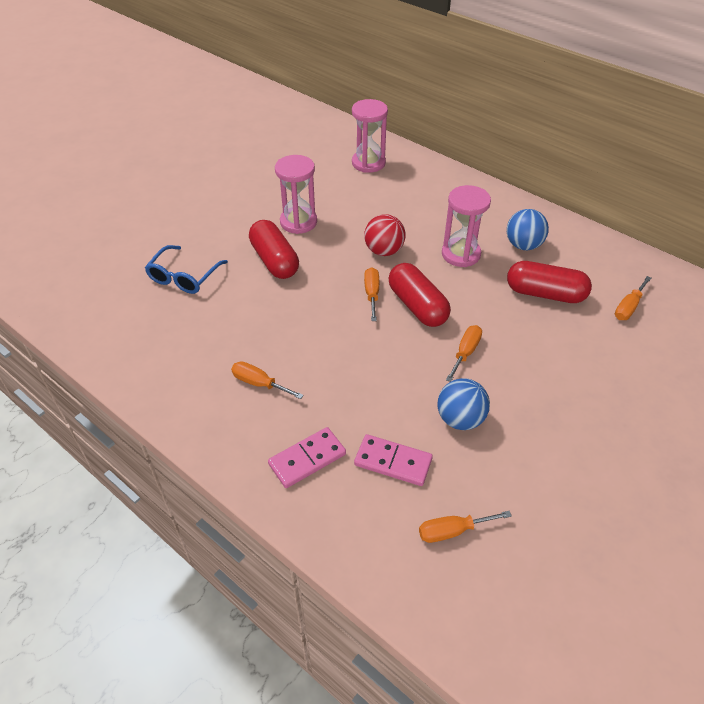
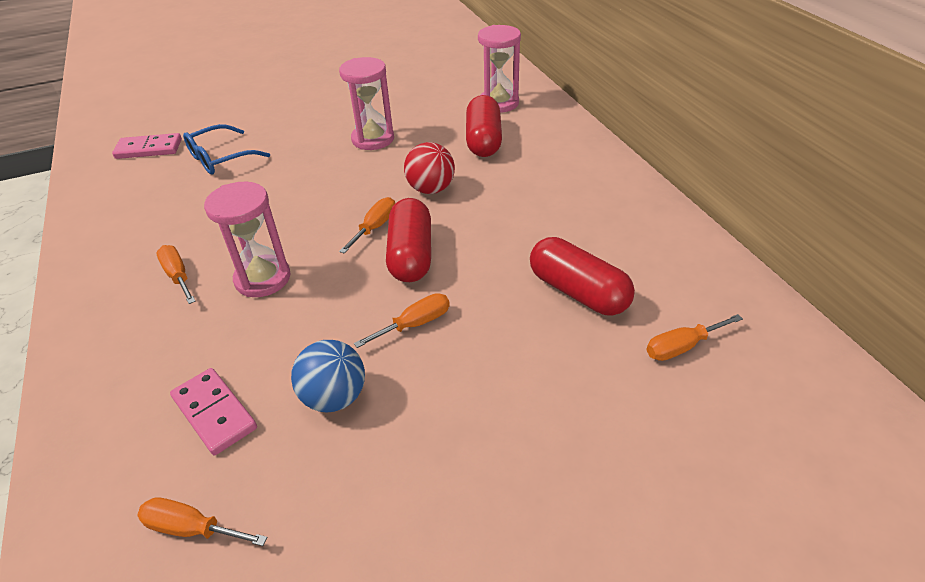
camera: 30 degrees right, 5 degrees down
(274, 260) = (314, 167): red capsule -> red capsule (483, 140)
(307, 459) = (138, 370): pink domino -> pink domino (149, 149)
(461, 254) = (513, 217): pink hourglass -> pink hourglass (263, 278)
(523, 245) = (600, 229): blue ball -> none

